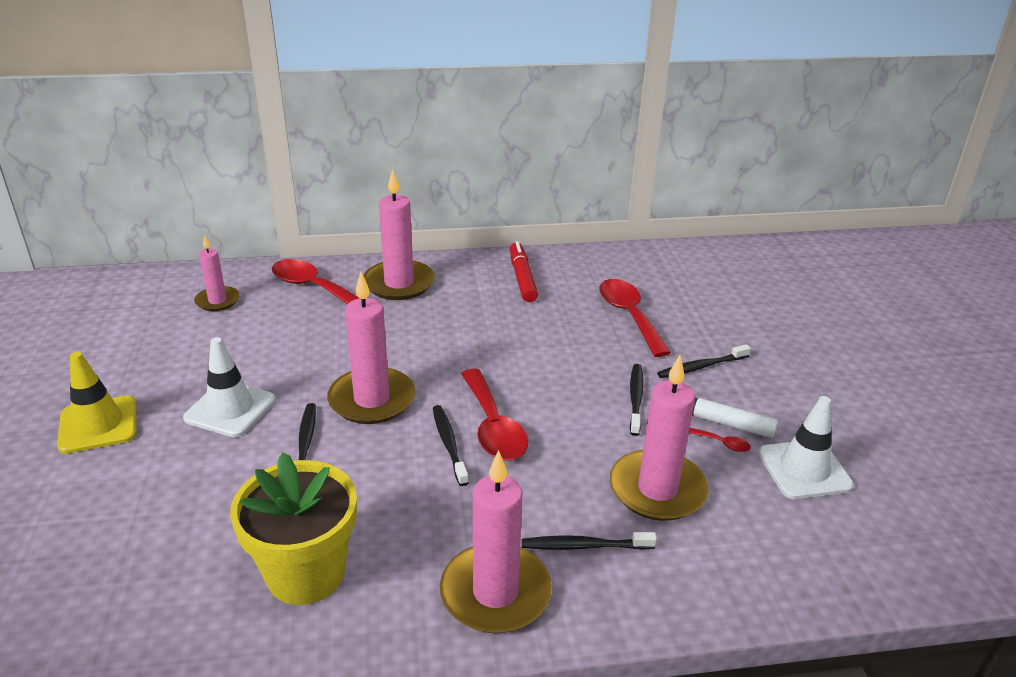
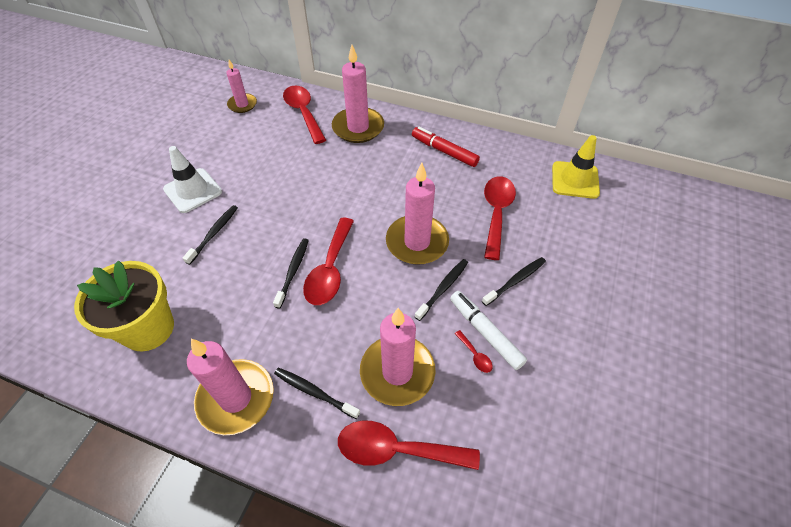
camera: 30 degrees right, 20 degrees up
(98, 425) = (122, 174): yellow traffic cone -> yellow traffic cone (575, 180)
(372, 399) = (273, 216): pink candle -> pink candle (417, 242)
(522, 278) = (444, 151): red marker -> red marker turned 75 degrees counterclockwise
(701, 367) = (515, 281): black toothbrush -> black toothbrush turned 135 degrees clockwise
(721, 557) = (397, 449): none -> red spoon
(804, 469) = (520, 408): white traffic cone -> none

